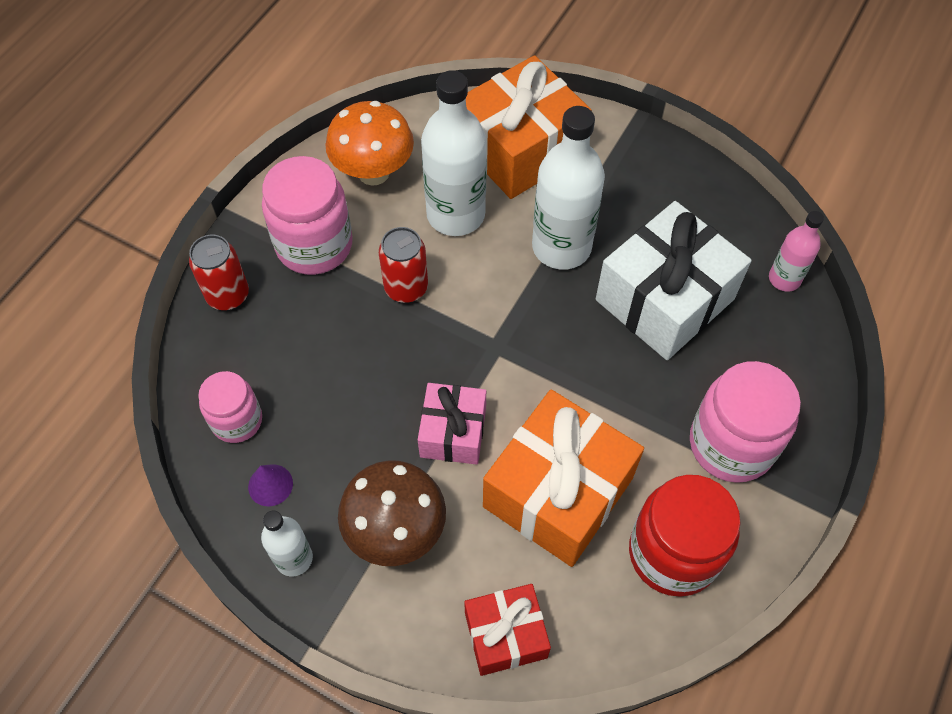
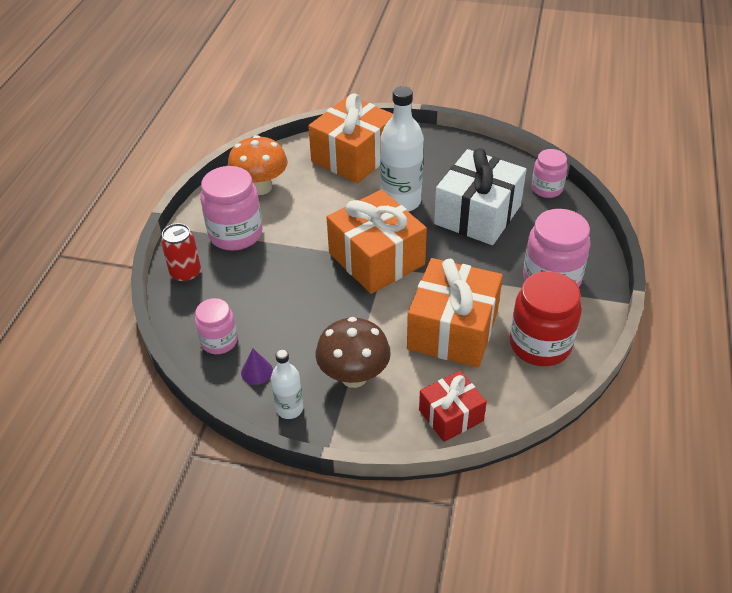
camera: 15 degrees left, 15 degrees down
(406, 288) = (307, 244): red can -> none
(453, 432) = (370, 314): pink gift -> none
(455, 214) = (325, 199): white bottle -> none
(493, 339) = (376, 259): none -> orange gift
(784, 279) = (546, 189): pink bottle -> pink jar

